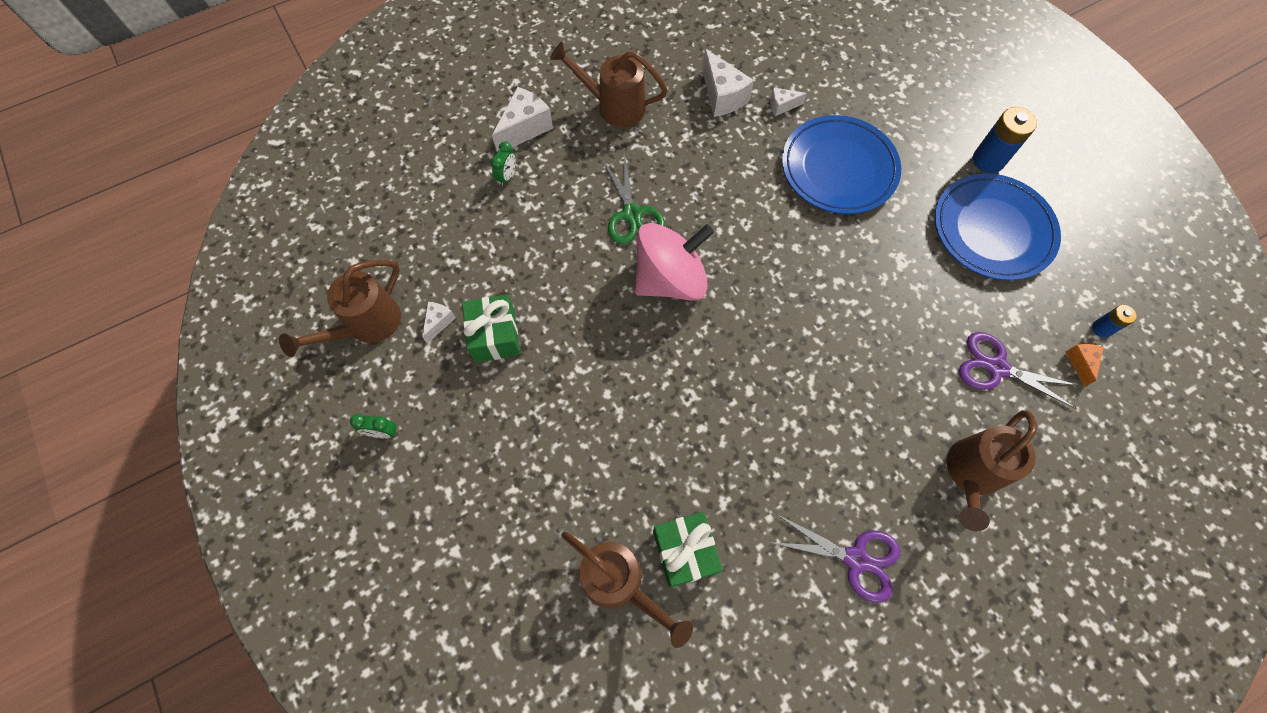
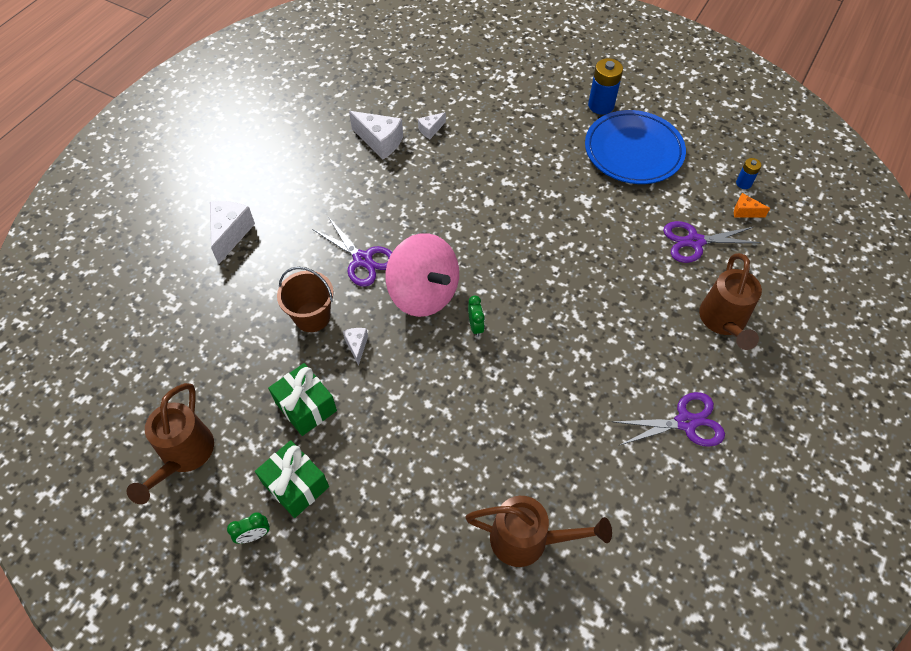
camera: 30 degrees left, 10 degrees down
(438, 322) = (249, 421): white cheese -> white cheese (356, 346)
(507, 176) = (238, 278): green clock -> green clock (475, 326)
(551, 249) = (312, 317): none -> brown bucket
(614, 106) = (297, 185): brown watering can -> none
(632, 214) = (362, 259): green scissors -> purple scissors
(670, 279) = (424, 293): pink spinning top -> pink spinning top turned 105 degrees clockwise
(685, 551) = (562, 487): green gift -> green gift (296, 485)
(838, 168) = (500, 156): blue plate -> none
(1080, 363) = (745, 212): orange cheese -> orange cheese turned 45 degrees counterclockwise

